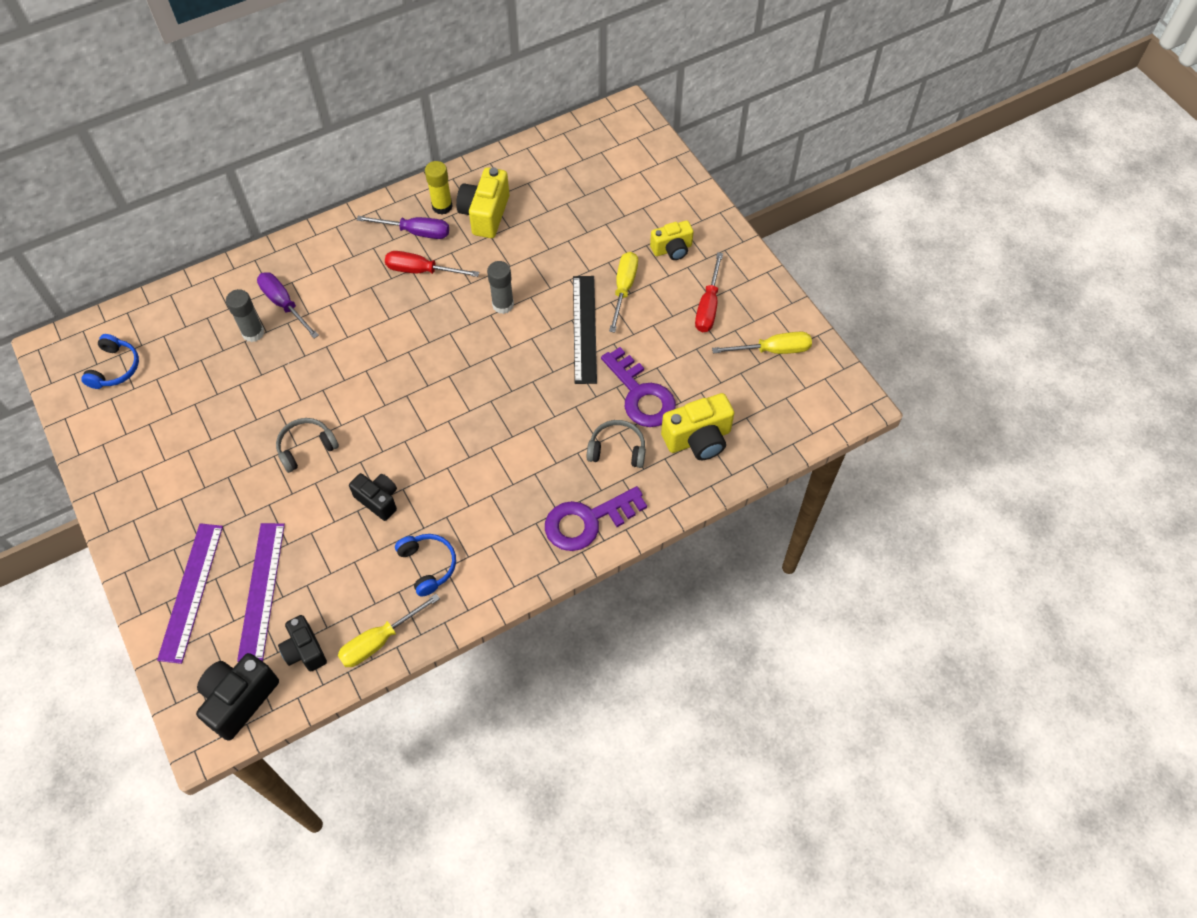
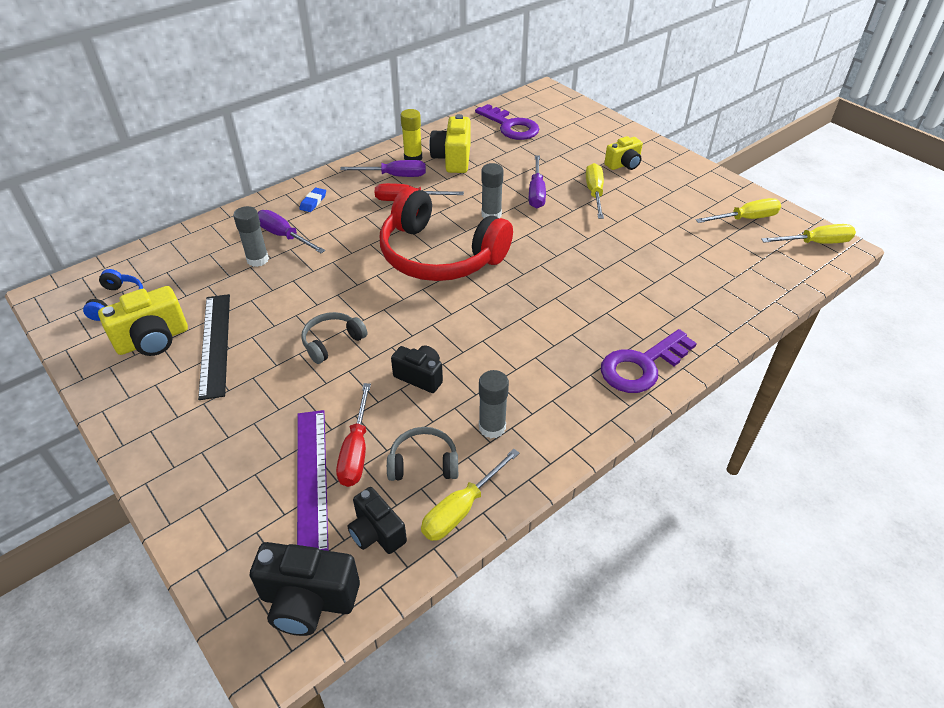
camera: 10 degrees left, 15 degrees down
(191, 591) = (228, 491): purple ruler -> none
(239, 699) = (308, 601): black camera -> black camera turned 105 degrees counterclockwise
(322, 259) = (313, 202): none -> blue eraser
(428, 565) = (492, 427): blue headphones -> grey glue stick
(434, 353) = (440, 255): none -> red headphones
(561, 279) = (536, 193): none -> purple screwdriver
(584, 329) = (572, 223): black ruler -> black ruler (215, 344)
(617, 450) = (643, 305): grey headphones -> grey headphones (423, 463)
(641, 395) = (645, 262): purple key -> purple key (511, 126)
(698, 439) = (715, 288): yellow camera -> yellow camera (153, 340)
(708, 306) = (673, 196): red screwdriver -> red screwdriver (356, 451)
(832, 395) = (815, 243): none -> yellow screwdriver

